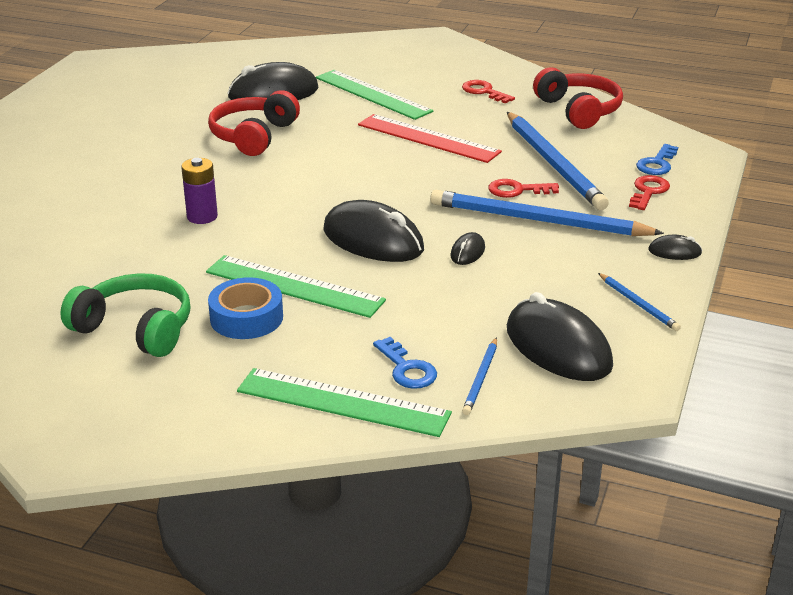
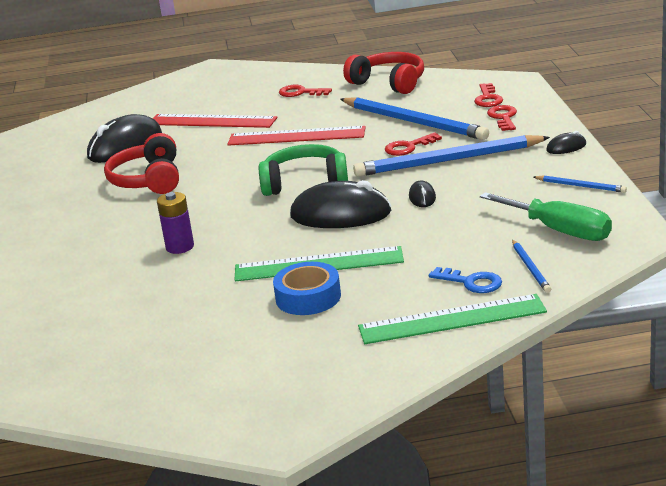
camera: 25 degrees left, 5 degrees down
(135, 329) = (227, 337): green headphones -> green headphones (305, 183)
(373, 94) = (212, 121): green ruler -> red ruler
(558, 347) = (559, 230): black mouse -> green screwdriver
(657, 163) = (488, 98): blue key -> red key

